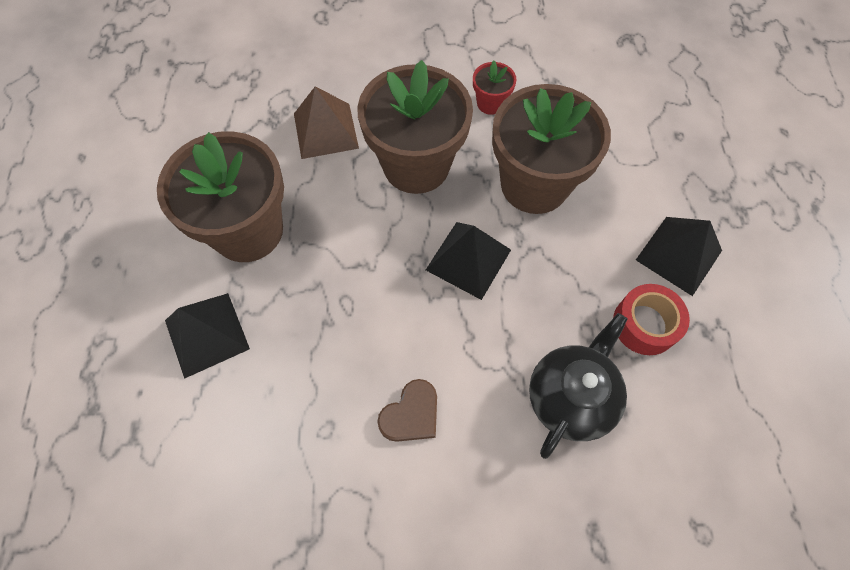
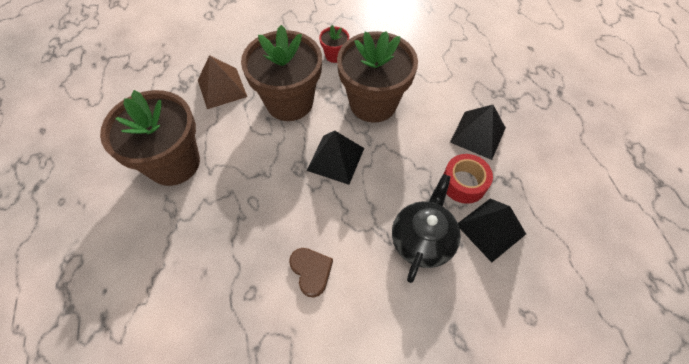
camera: 10 degrees left, 5 degrees down
(206, 334) = (151, 240): black pyramid -> black pyramid (490, 229)
(411, 414) = (311, 271): brown heart -> brown heart turned 60 degrees counterclockwise

